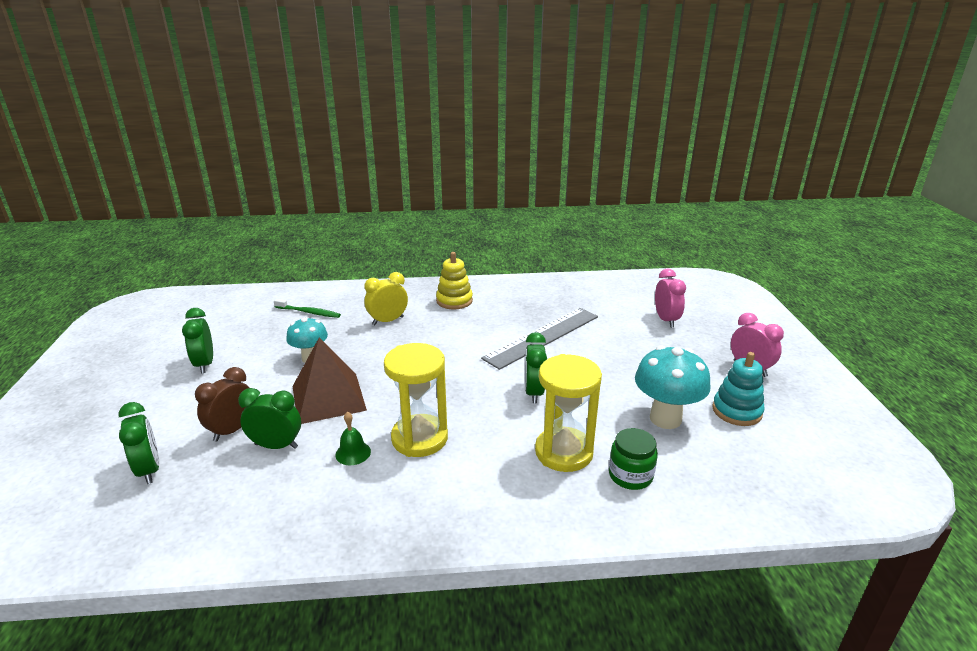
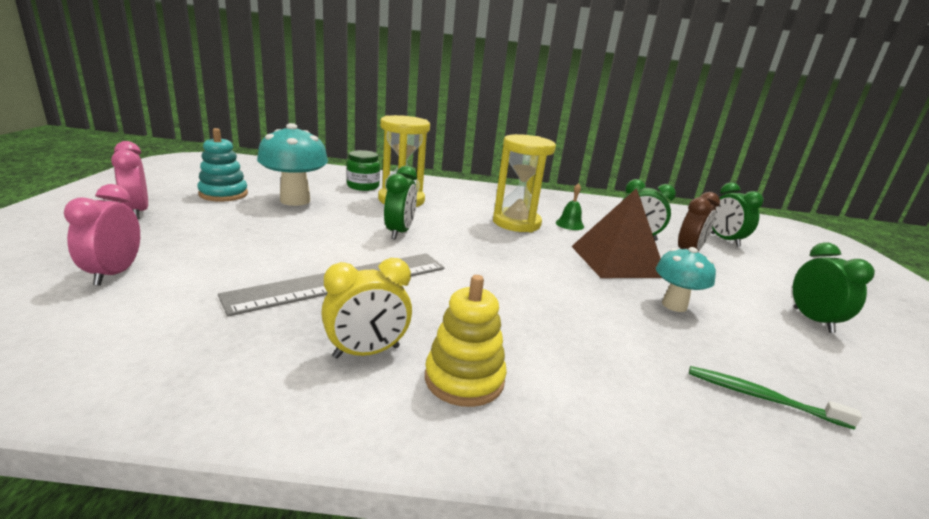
camera: 175 degrees left, 5 degrees down
(388, 321) = (591, 350): yellow clock -> yellow clock (366, 352)

